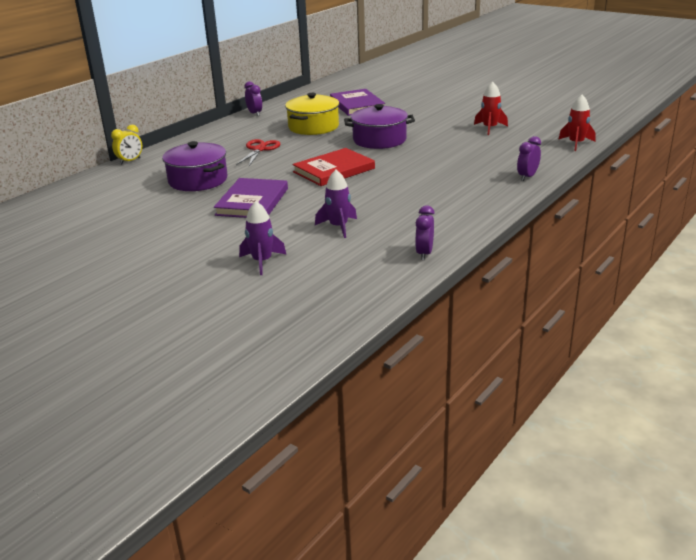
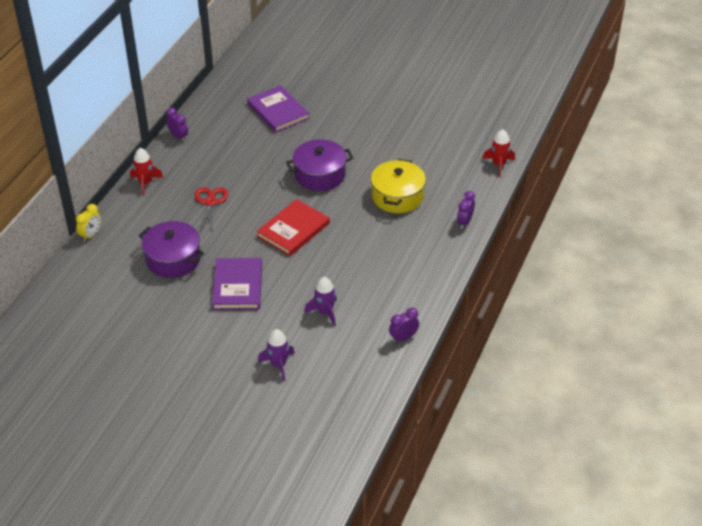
camera: 15 degrees left, 15 degrees up
(313, 127) = (248, 157): yellow pot -> yellow pot (397, 196)
(424, 253) = (403, 338): purple clock -> purple clock turned 60 degrees clockwise
(490, 128) = (418, 145): red rocket -> red rocket (145, 183)

